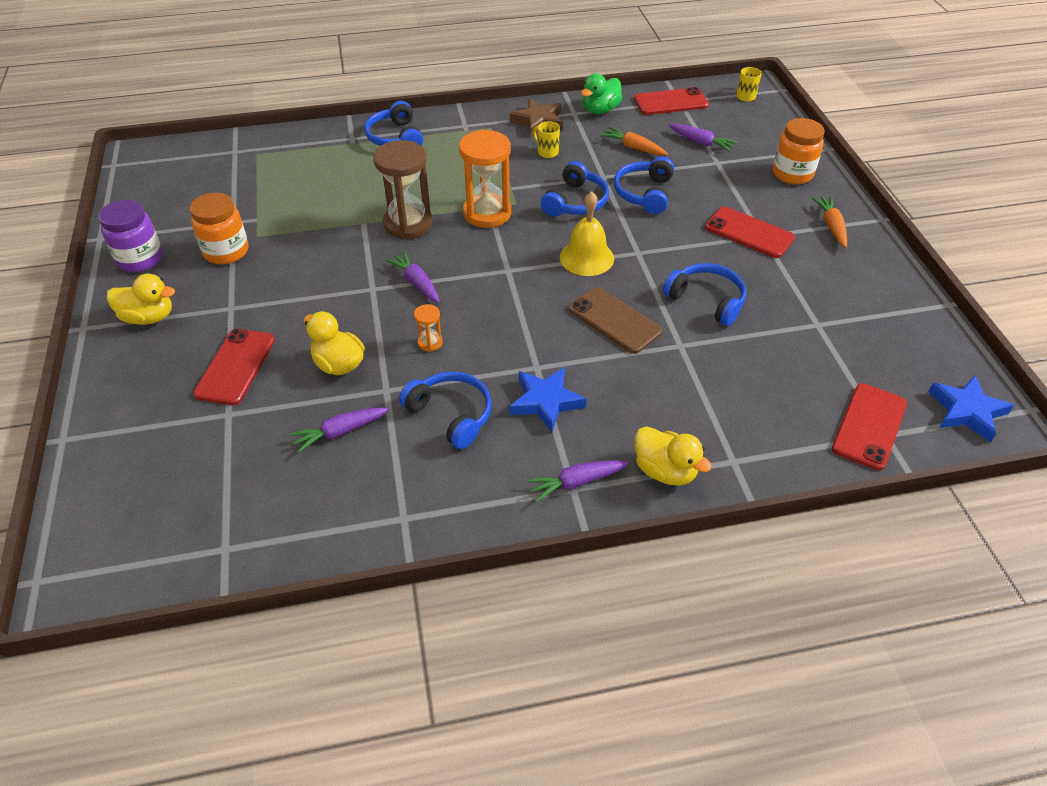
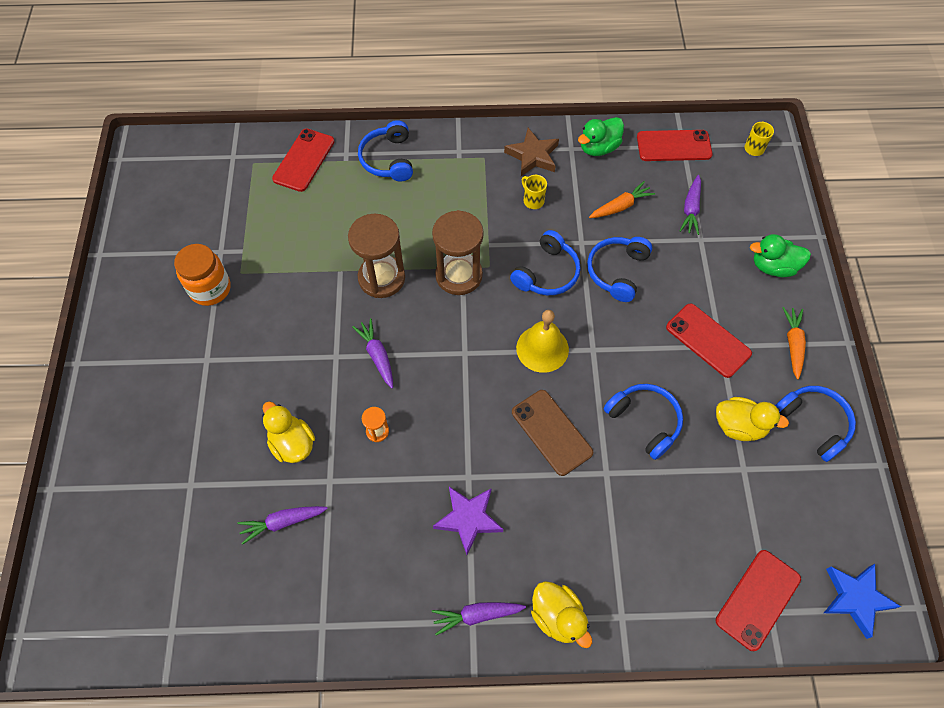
camera: 10 degrees right, 15 degrees up
(140, 259) = (133, 286): purple jar -> none
(148, 317) = (134, 360): yellow duck -> yellow duck (739, 426)
(235, 366) = (203, 431): red phone -> red phone (304, 160)
(451, 414) = (382, 519): blue headphones -> blue headphones (813, 423)
(487, 213) = (459, 275): orange hourglass -> brown hourglass
(546, 402) = (468, 519): blue star -> purple star
(633, 147) = (620, 206): orange carrot -> orange carrot turned 105 degrees clockwise
(701, 143) = (691, 209): purple carrot -> purple carrot turned 60 degrees clockwise
(792, 174) = (773, 267): orange jar -> green duck

